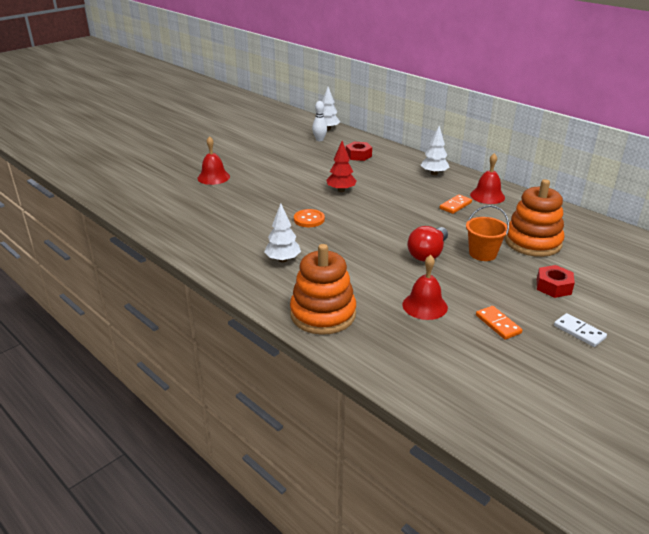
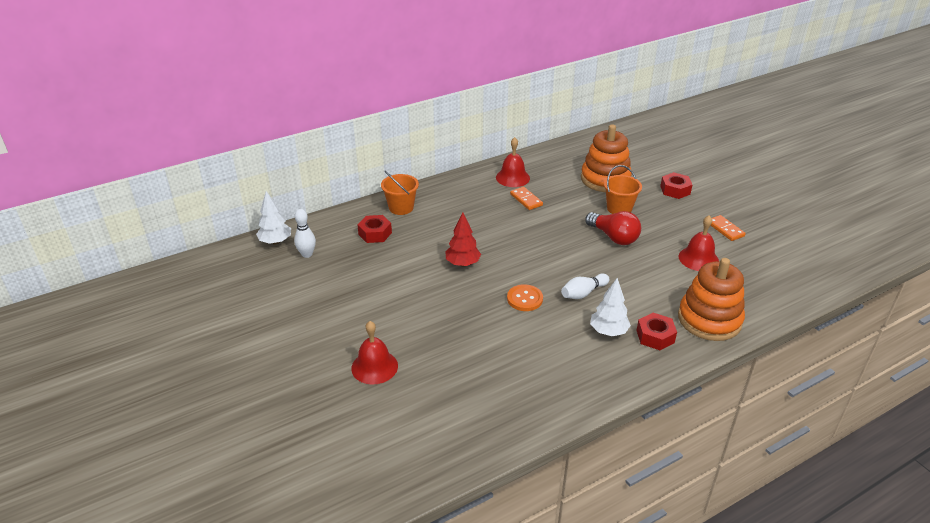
camera: 75 degrees left, 5 degrees up
(285, 283) = (655, 336): none -> red nut
(330, 244) = (583, 293): none -> white bowling pin
(399, 159) = (401, 207): none -> orange bucket
(434, 173) = (450, 195): white tree -> none
(498, 324) = (725, 229): orange domino -> orange domino turned 75 degrees clockwise
(579, 332) = (735, 197): white domino -> none

